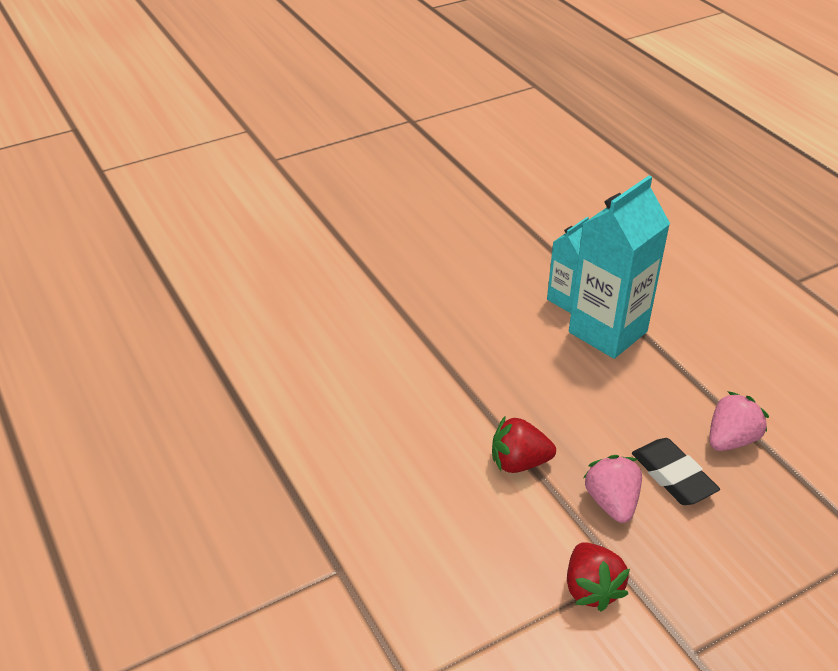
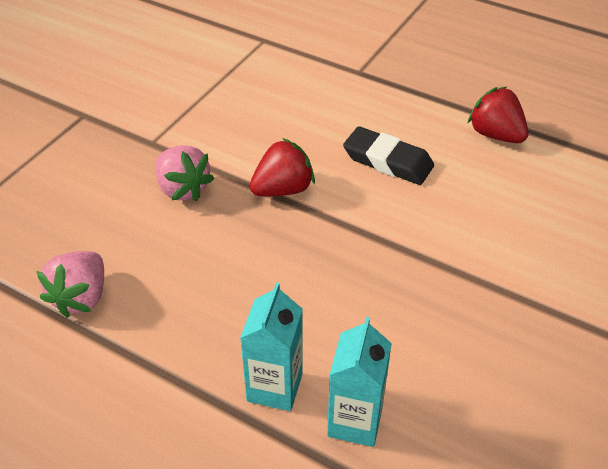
camera: 150 degrees right, 5 degrees up
(591, 589) = (173, 124): red strawberry -> red strawberry (495, 135)
(607, 332) = (274, 387): turquoise carton -> turquoise carton, size x0.56
(673, 476) = (133, 234): black eraser -> black eraser (388, 161)

